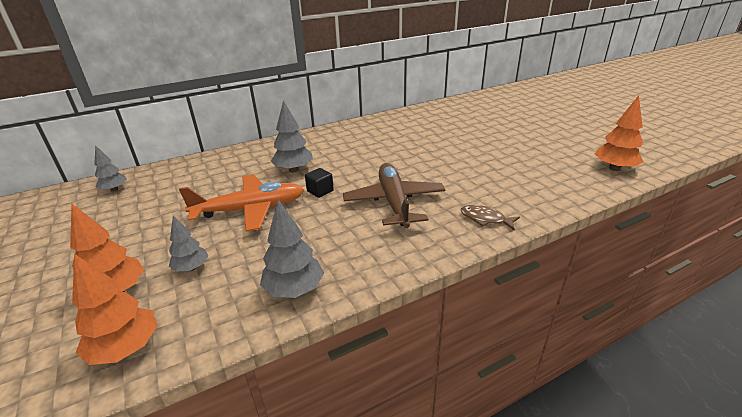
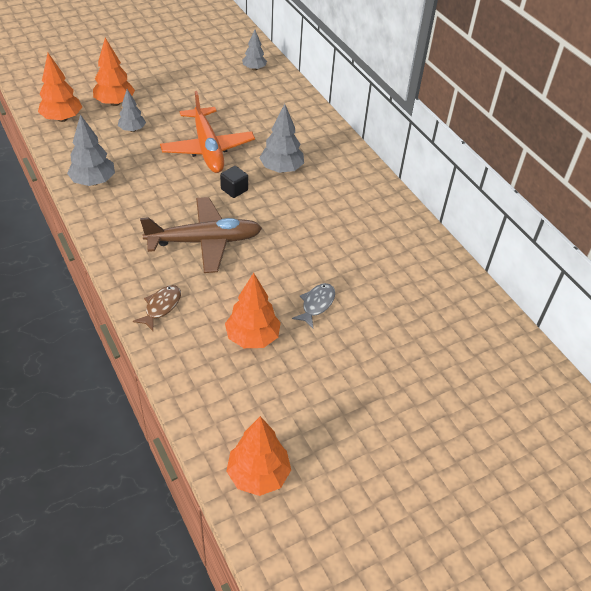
camera: 85 degrees right, 15 degrees up
(453, 153) = (316, 304): none -> grey fish
(498, 175) = (252, 337): none -> orange tree

